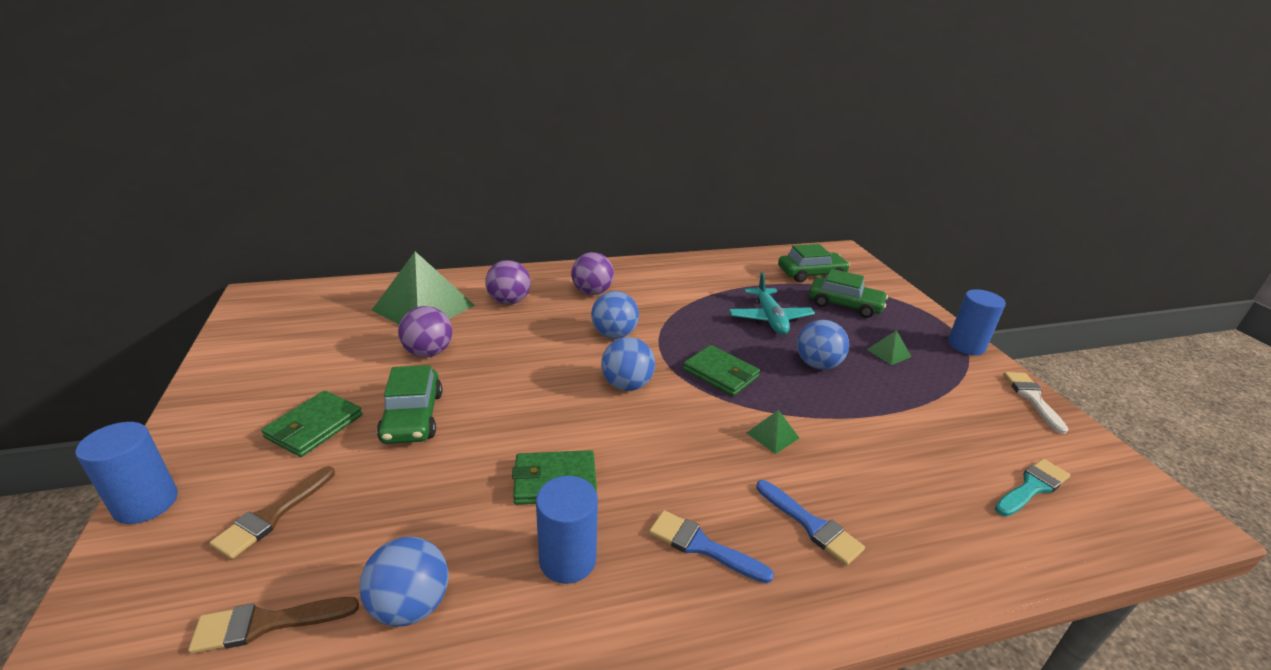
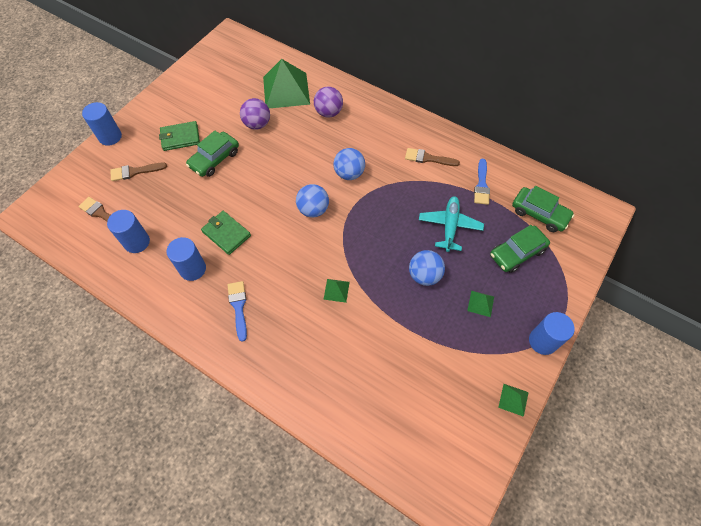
camera: 50 degrees right, 30 degrees up
(411, 605) = (137, 242): blue ball -> blue cylinder
(592, 292) = (378, 134): purple ball -> none
(668, 285) = (428, 158): none -> brown brush
(720, 373) = (365, 239): green wallet -> none
(769, 318) = (449, 226): turquoise plane -> turquoise plane turned 150 degrees clockwise
(811, 525) = (287, 339): blue brush -> blue brush (481, 185)
(844, 305) = (517, 253): green car -> green car turned 75 degrees clockwise
(1032, 398) = (513, 399): white brush -> green pyramid
(1032, 487) = (411, 424): turquoise brush -> none

